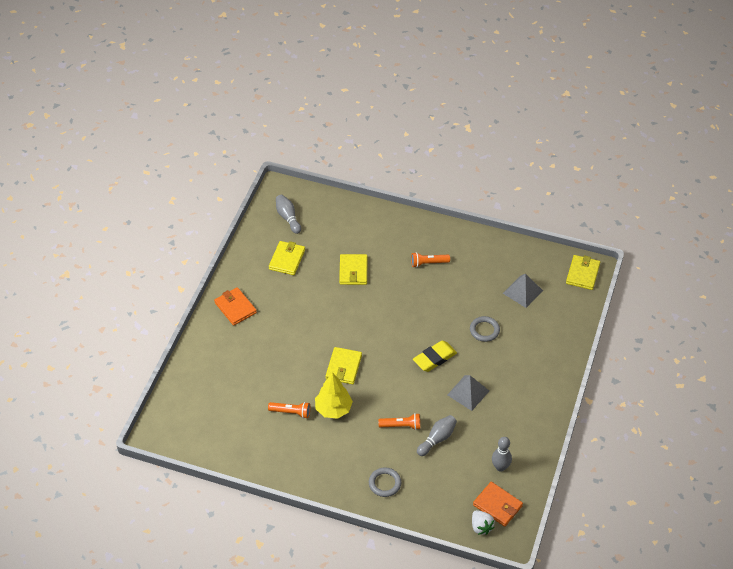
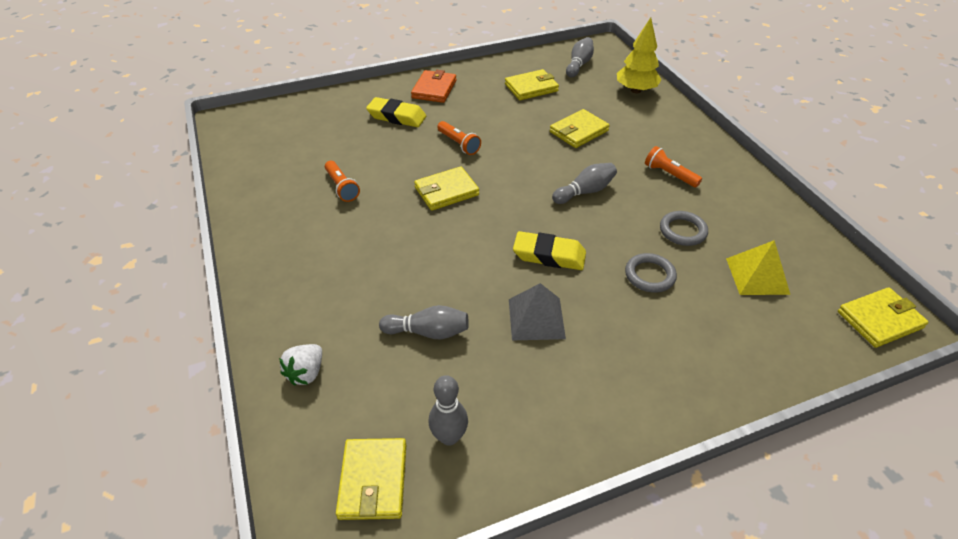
camera: 50 degrees right, 5 degrees down
(246, 345) = (397, 117): none -> yellow eraser
(333, 409) = (379, 215): yellow tree -> yellow tree (636, 90)
(385, 483) = (306, 321): grey ring -> grey ring (682, 231)
(401, 426) = (414, 284): orange flashlight -> orange flashlight (459, 144)
(405, 308) = (585, 191): none -> grey bowling pin
(481, 527) = (314, 484): white strawberry -> white strawberry (306, 373)
(497, 505) = (373, 480): orange wallet -> yellow wallet
(522, 291) = (757, 276): grey pyramid -> yellow pyramid

